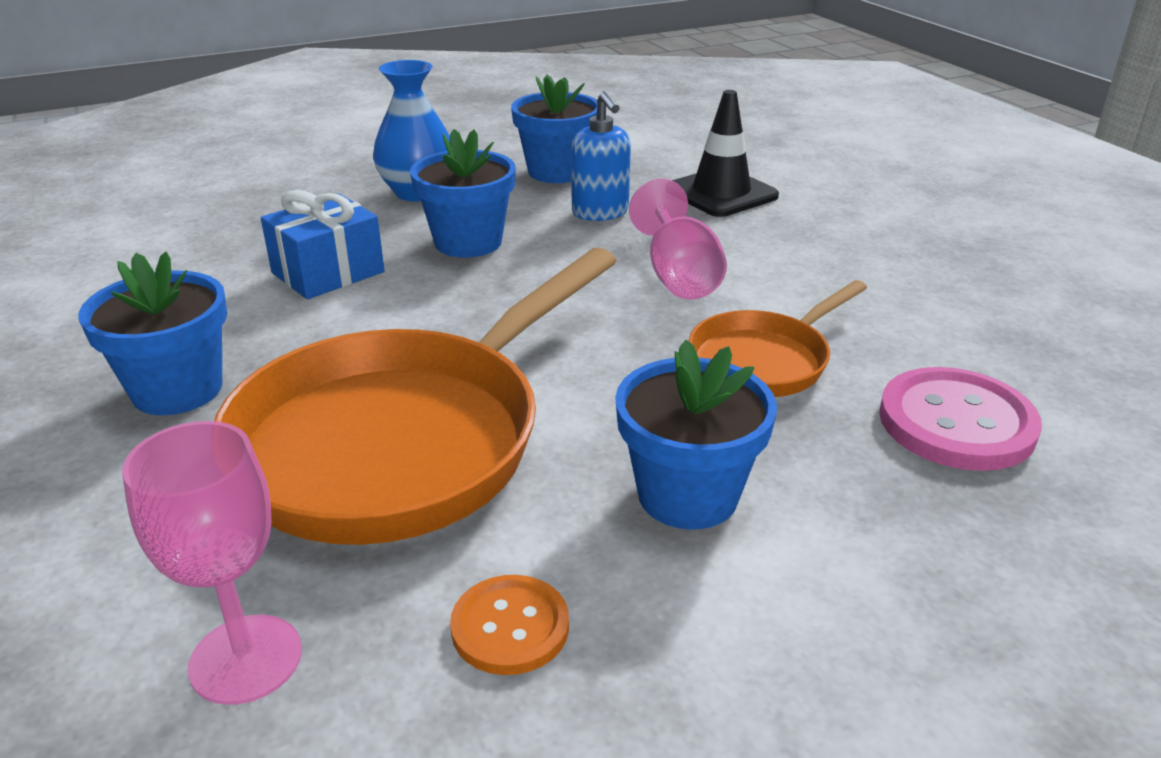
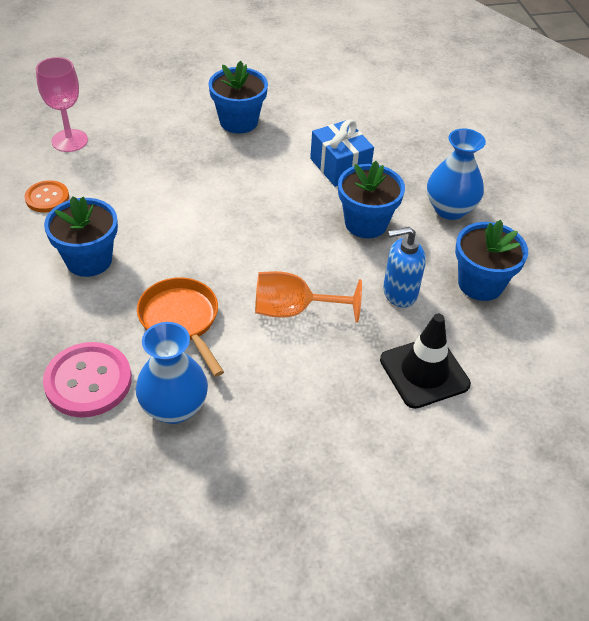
camera: 100 degrees right, 15 degrees up
(403, 440) = (171, 181): orange pan -> none
(678, 275) = (293, 310): pink goblet -> orange goblet
(924, 337) = (174, 407): none -> blue vase

